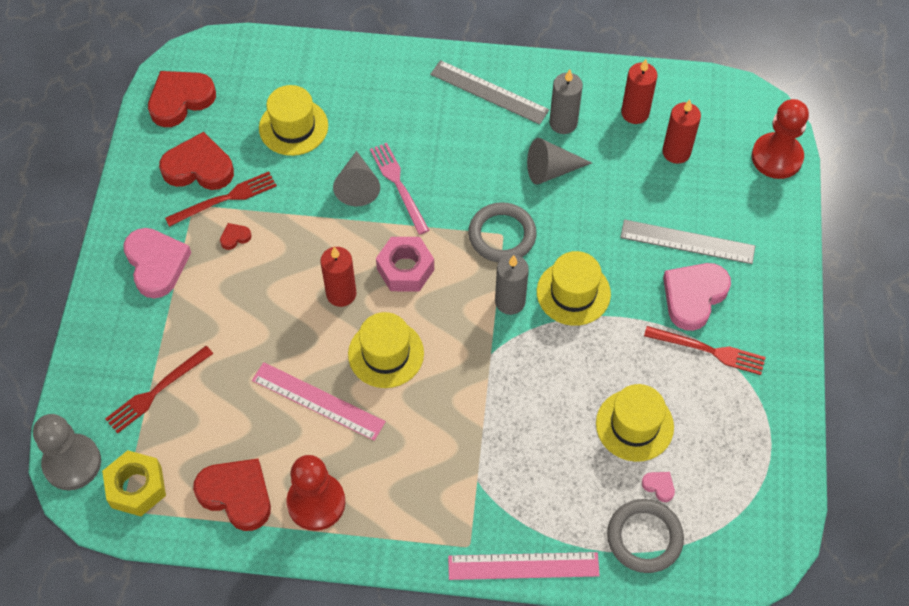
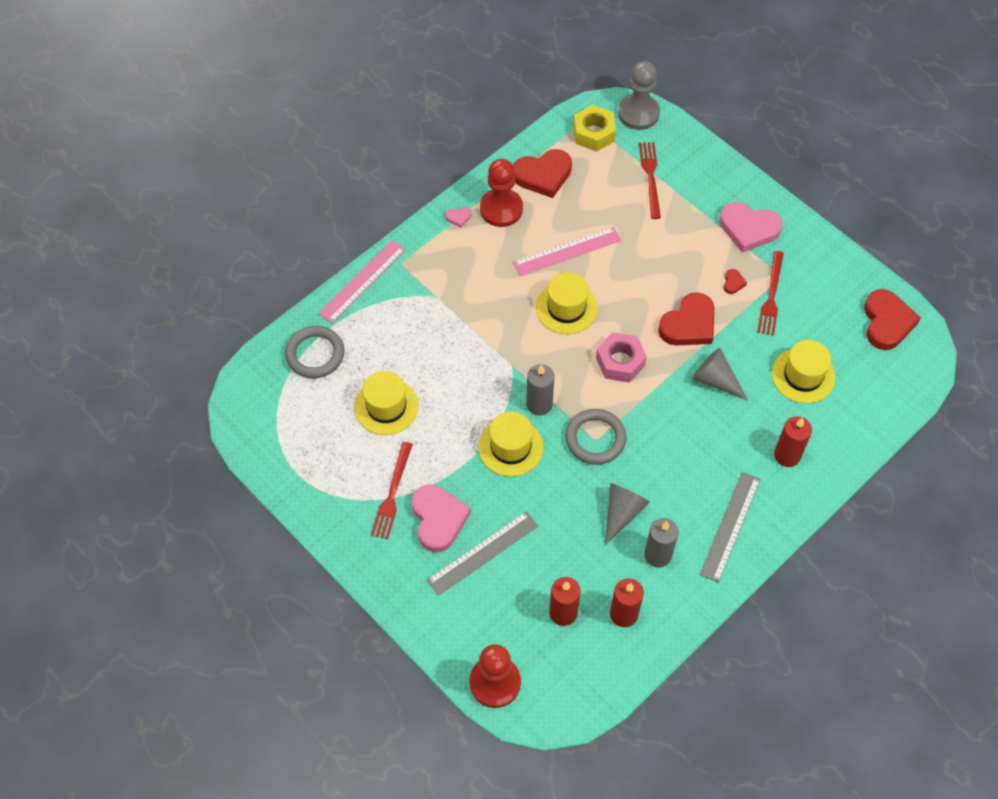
camera: 130 degrees right, 0 degrees up
(198, 167) = (813, 297): red heart -> red heart (689, 324)
(341, 294) = (634, 313): red candle -> red candle (787, 455)
(398, 185) = (694, 405): pink fork -> none
(489, 92) = (730, 526): grey ruler -> grey ruler turned 45 degrees counterclockwise
(659, 486) = (336, 387): pink heart -> pink heart (458, 217)
(709, 350) = (392, 494): red fork -> red fork turned 45 degrees counterclockwise

